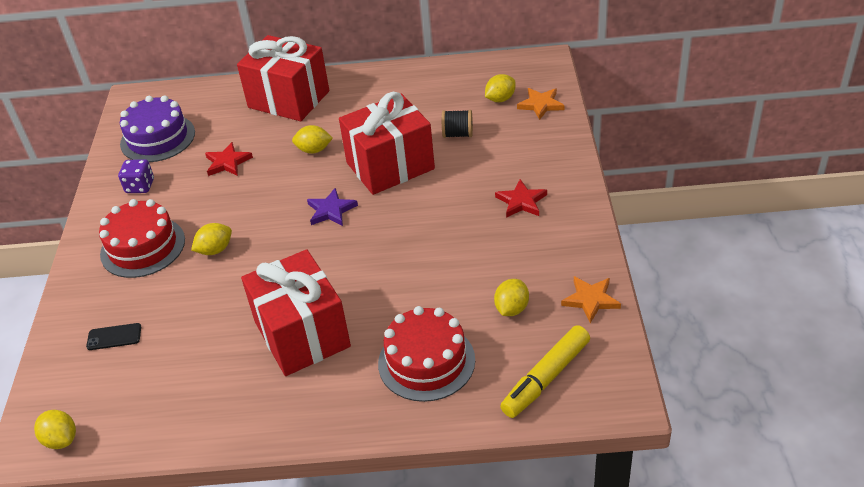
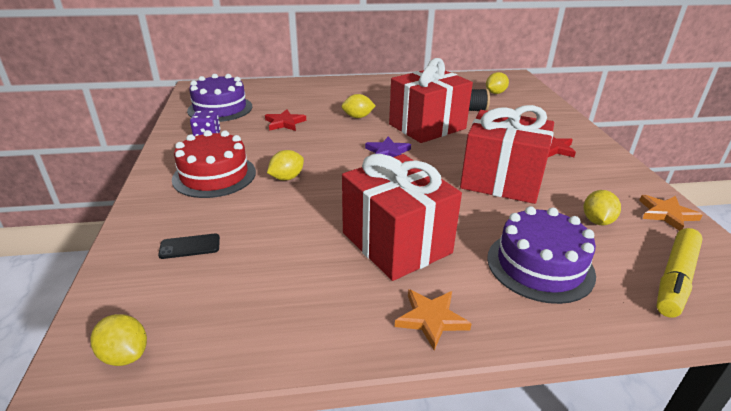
camera: 10 degrees left, 10 degrees down
(288, 99) = (326, 90): red gift -> red gift (501, 181)
(426, 361) = (540, 265): red cake -> purple cake
(540, 105) = (528, 96): orange star -> orange star (431, 319)

